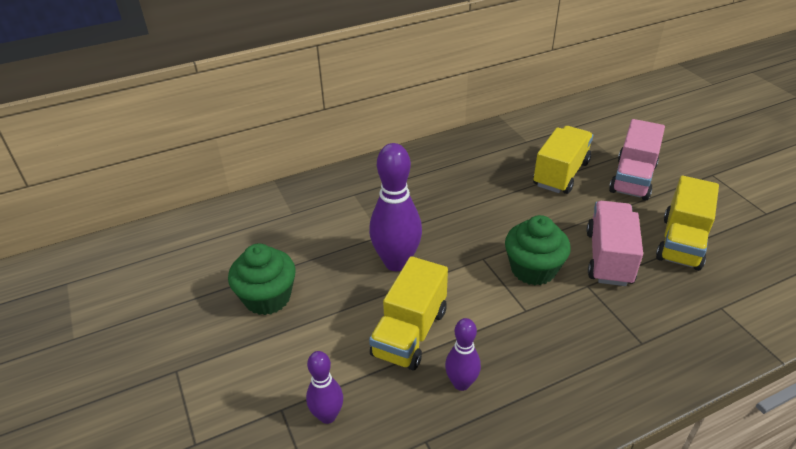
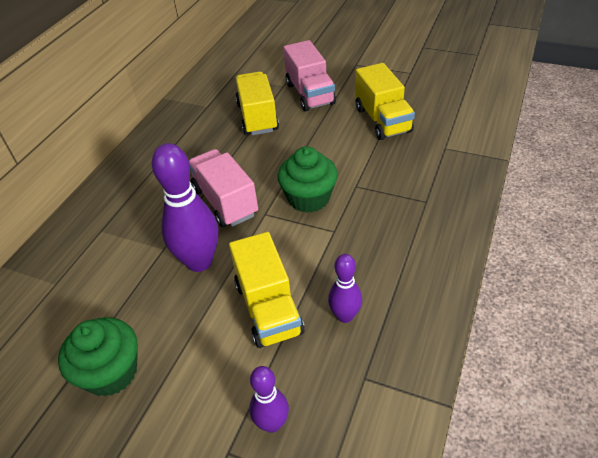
camera: 40 degrees left, 5 degrees up
(608, 257) = (349, 158): pink truck -> pink truck (225, 202)

